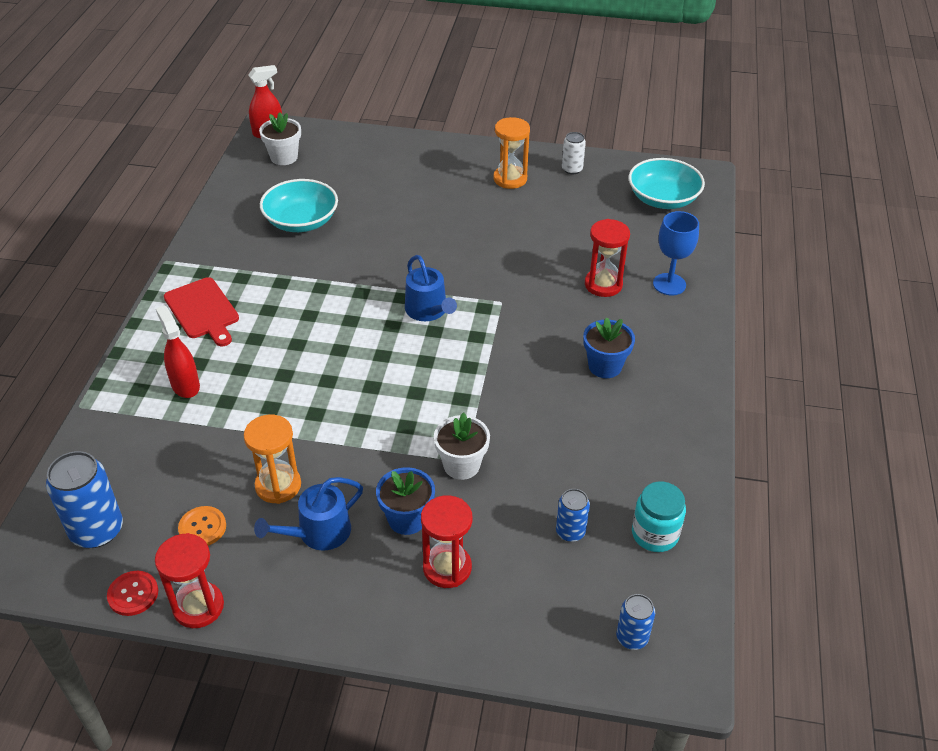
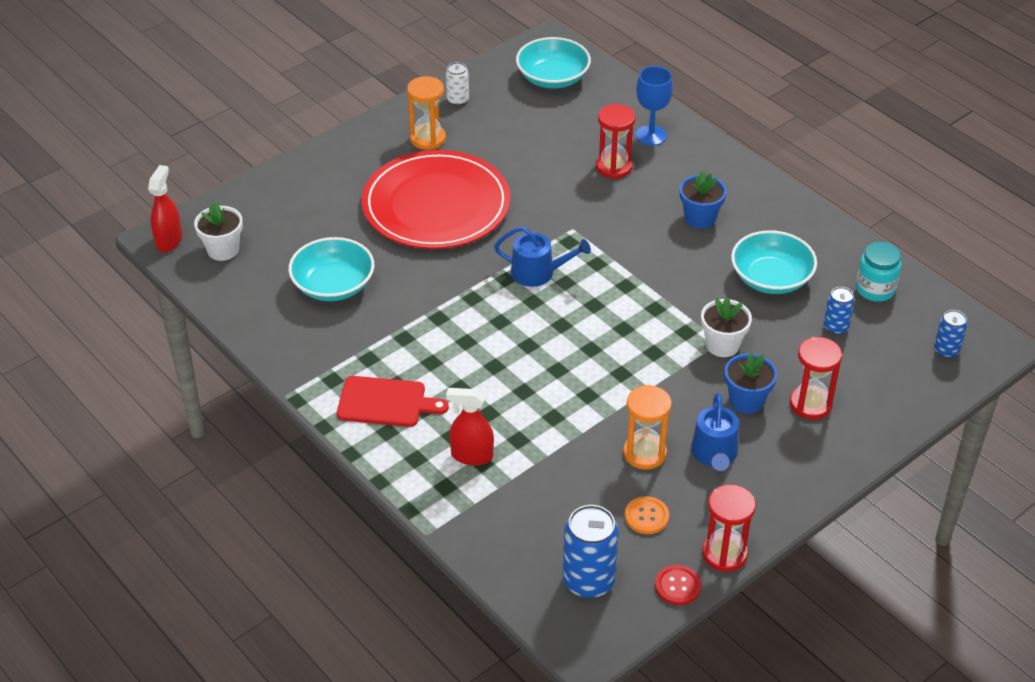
camera: 50 degrees left, 0 degrees up
(443, 221) = (436, 205): none -> red plate
(583, 452) = (771, 278): none -> turquoise bowl

